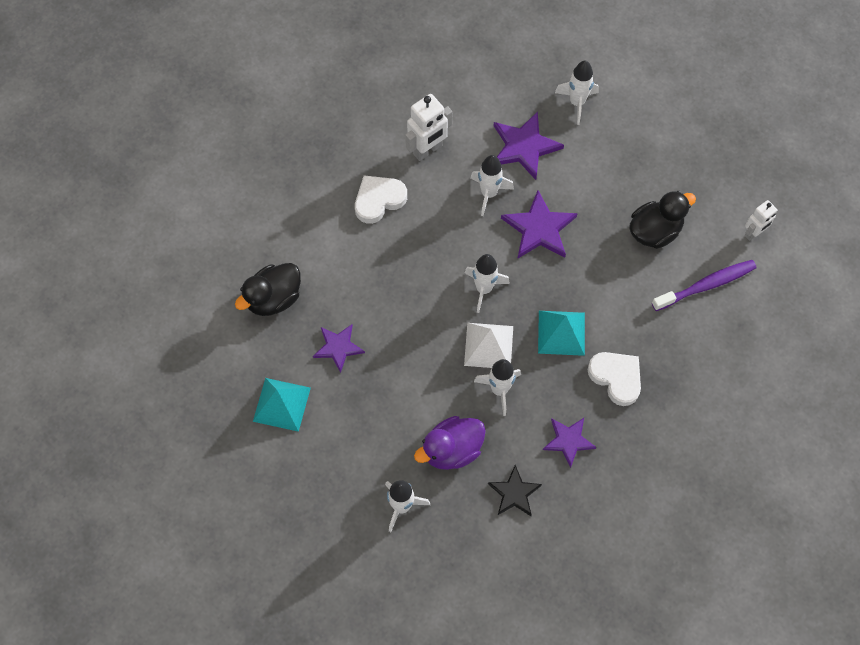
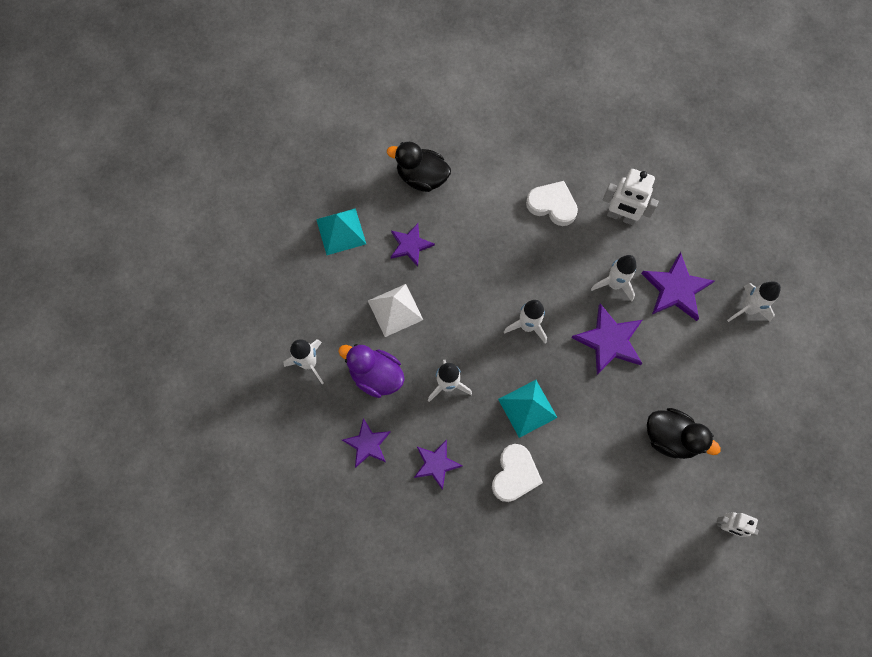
camera: 60 degrees right, 5 degrees up
(488, 345) = (480, 356): white pyramid -> white pyramid (395, 310)
(514, 493) = (367, 444): black star -> purple star
(706, 285) = (648, 508): purple toothbrush -> none

